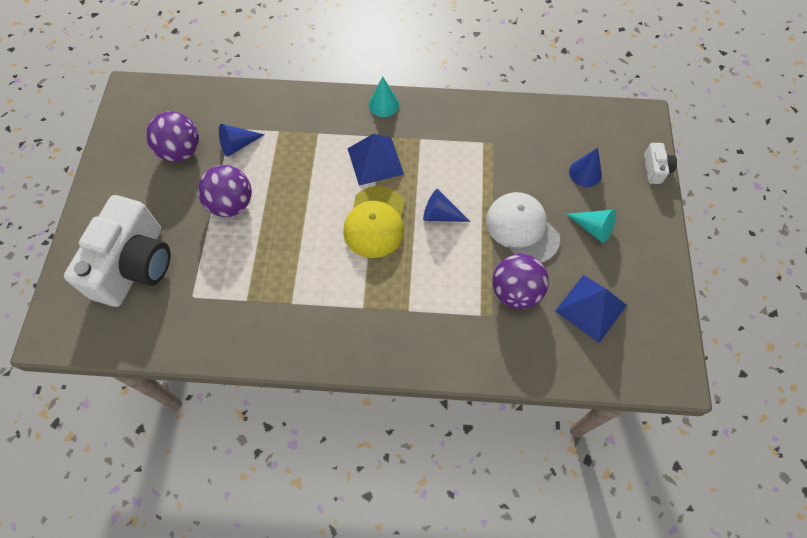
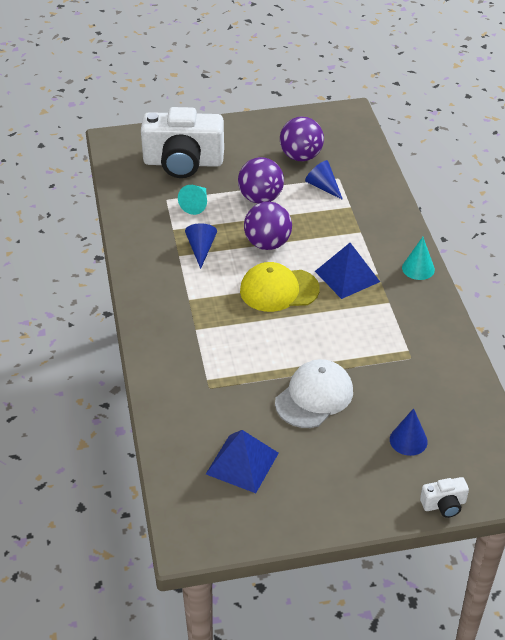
camera: 75 degrees right, 20 degrees down
(440, 215) = (305, 333): blue cone -> blue cone (201, 249)
(515, 291) = (240, 402): purple ball -> purple ball (267, 244)
(593, 228) = (338, 455): turquoise cone -> turquoise cone (196, 204)

